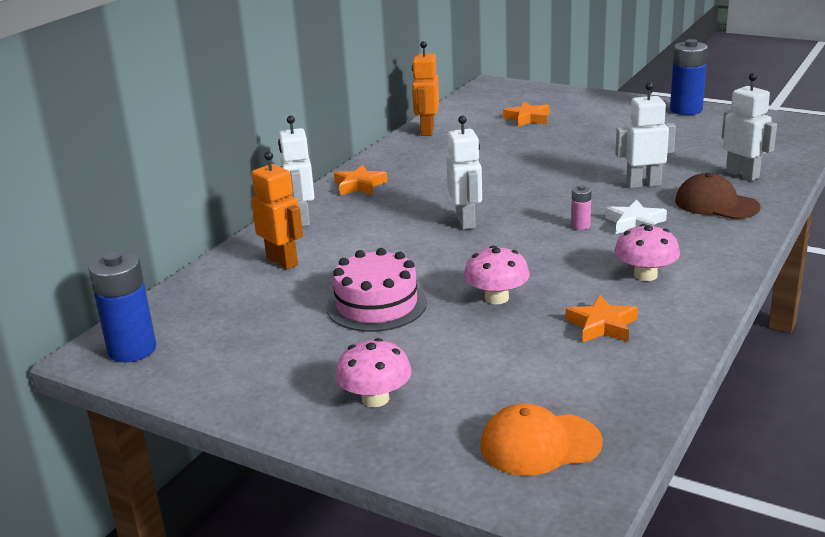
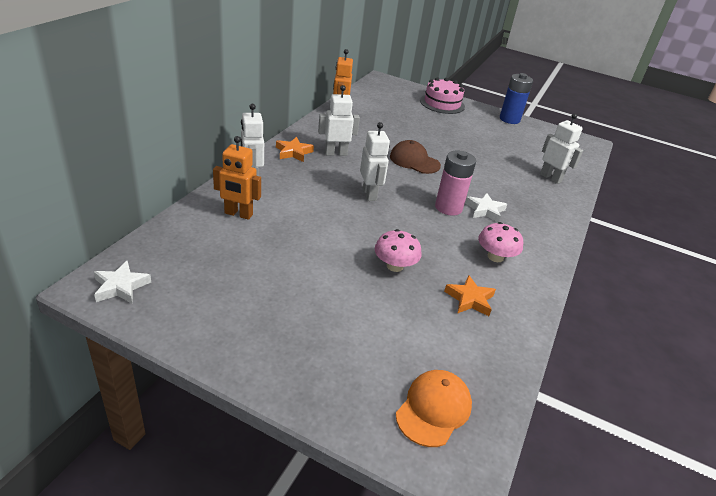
camera: 10 degrees left, 10 degrees up
(132, 350) = (121, 286): blue battery -> white star
(282, 261) = (238, 214): orange robot -> orange robot turned 150 degrees clockwise
(375, 398) = (310, 353): pink mushroom -> none
(376, 305) = (308, 263): pink cake -> pink cake (442, 103)
(528, 118) = (407, 111): orange star -> none
(540, 444) = (433, 409): orange cap -> orange cap turned 135 degrees clockwise
(580, 225) = (448, 207): pink battery -> pink battery, size x2.09
(643, 184) = (487, 177): white robot -> white robot (336, 153)
(716, 204) = (536, 200): brown cap -> brown cap (414, 161)

